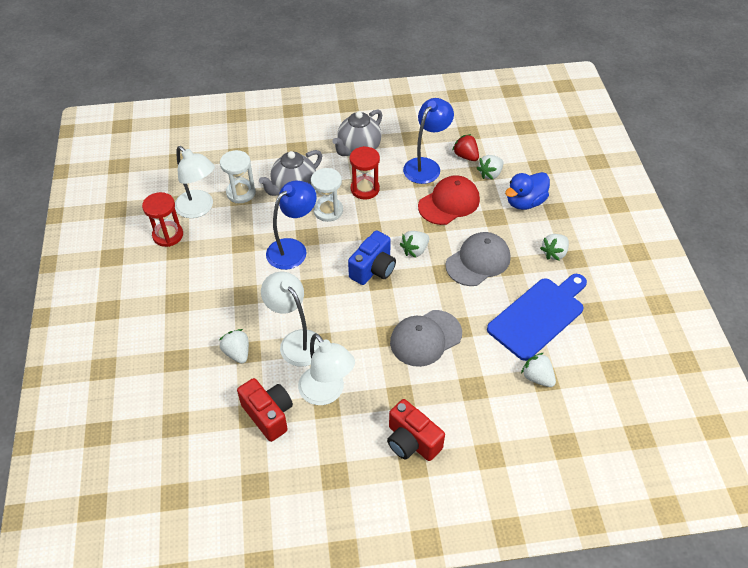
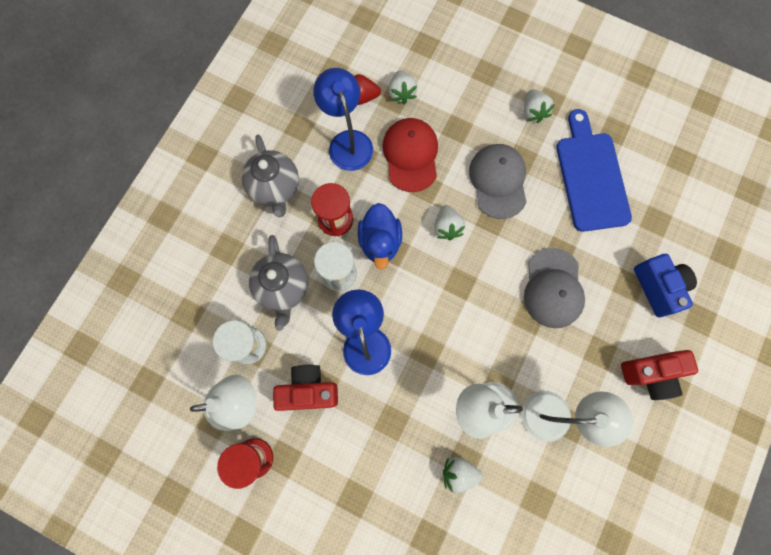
camera: 55 degrees left, 25 degrees up
(268, 415) = (548, 484): red camera -> red camera (308, 390)
(373, 269) = (443, 280): blue camera -> blue camera (658, 287)
(525, 202) = (458, 90): blue duck -> blue duck (380, 241)
(537, 377) = (651, 226): white strawberry -> none

